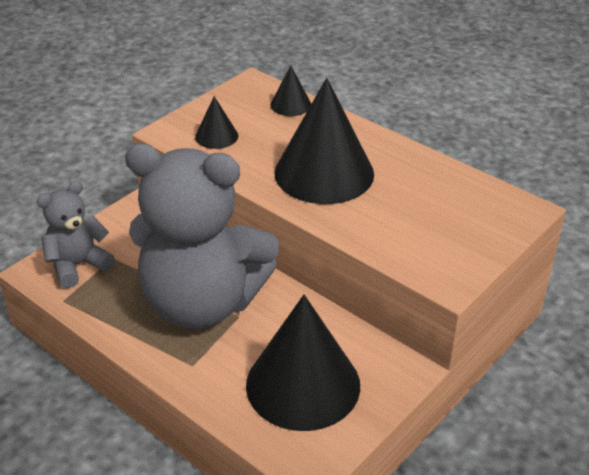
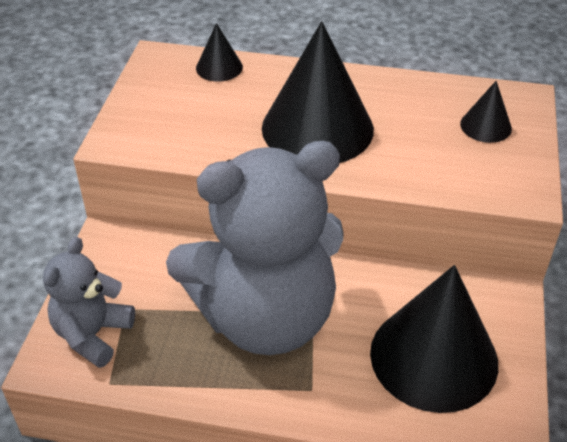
camera: 30 degrees left, 5 degrees up
(216, 136) = (172, 128): black cone -> black cone (486, 126)

